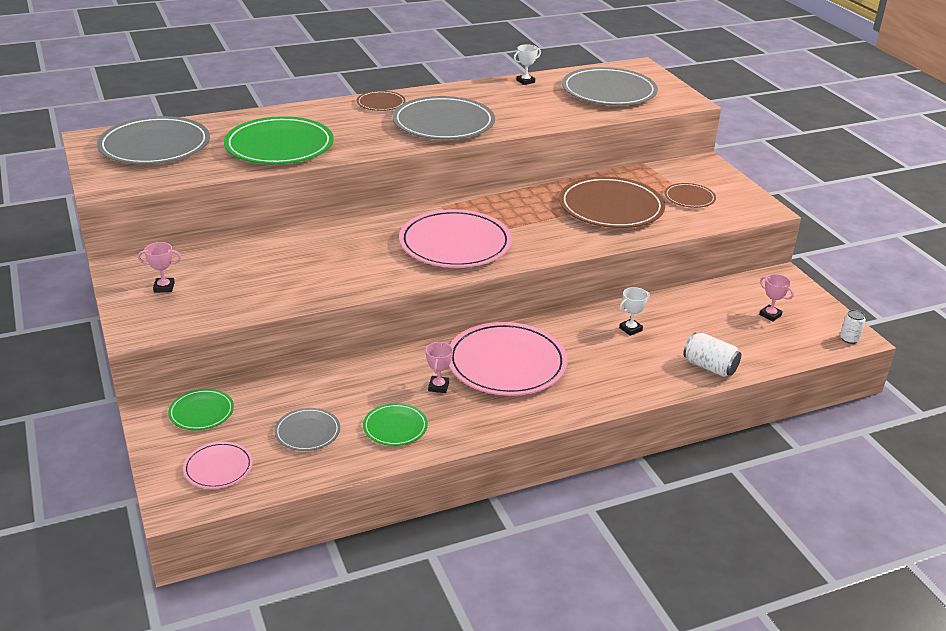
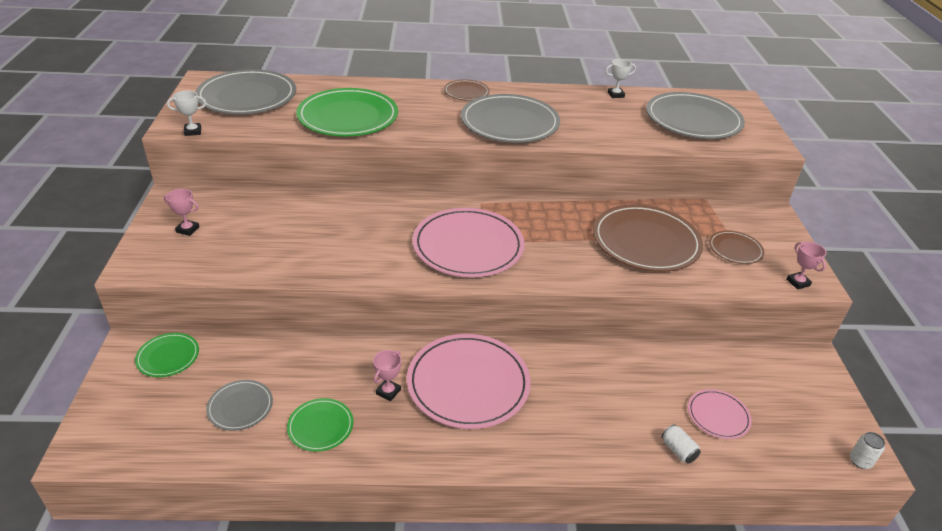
camera: 20 degrees right, 5 degrees up
(218, 468) = (140, 422): pink plate -> pink plate (718, 416)
(630, 329) = (615, 378): white trophy -> white trophy (193, 131)
(709, 367) = (678, 450): white can -> white can, size x0.64
(770, 315) = (778, 403): pink trophy -> pink trophy (798, 282)

